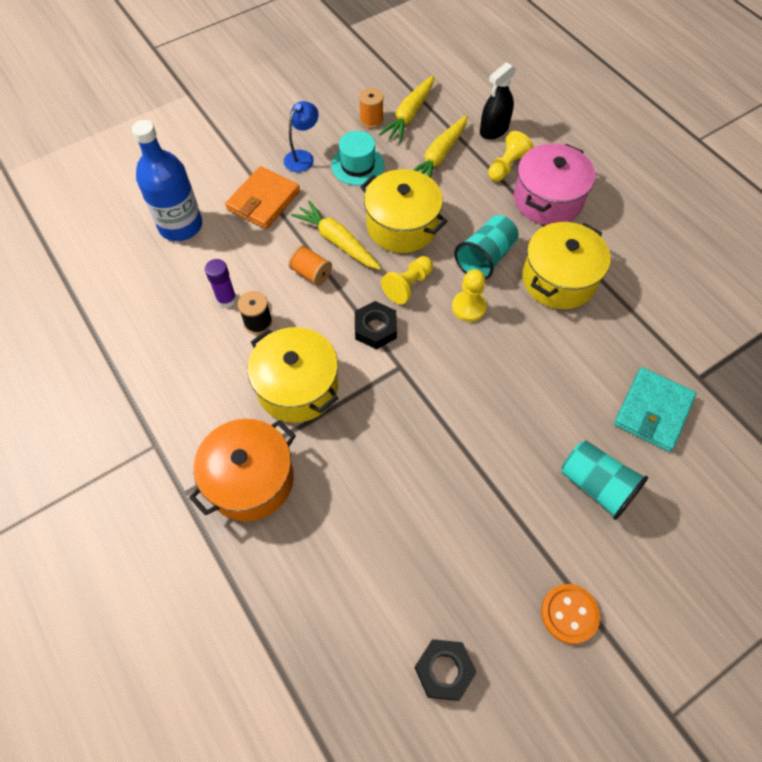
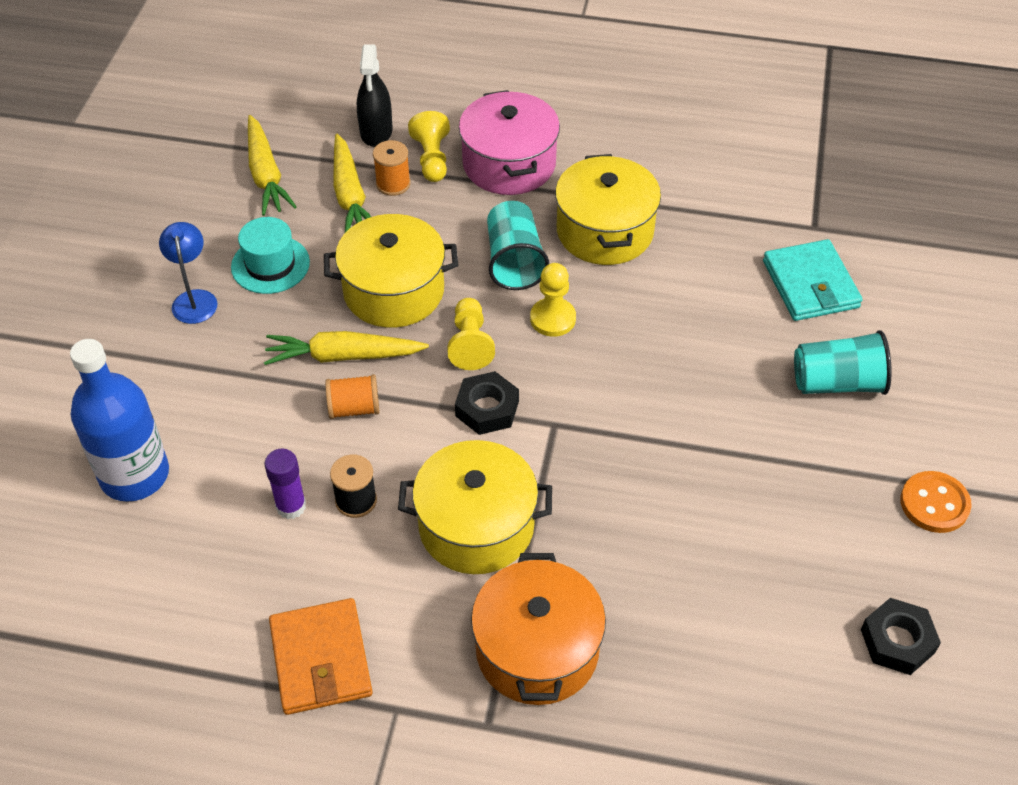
camera: 45 degrees left, 10 degrees down
(263, 200) = (204, 376): orange wallet -> orange wallet (321, 659)
(371, 120) = (228, 208): orange spool -> orange spool (393, 184)

